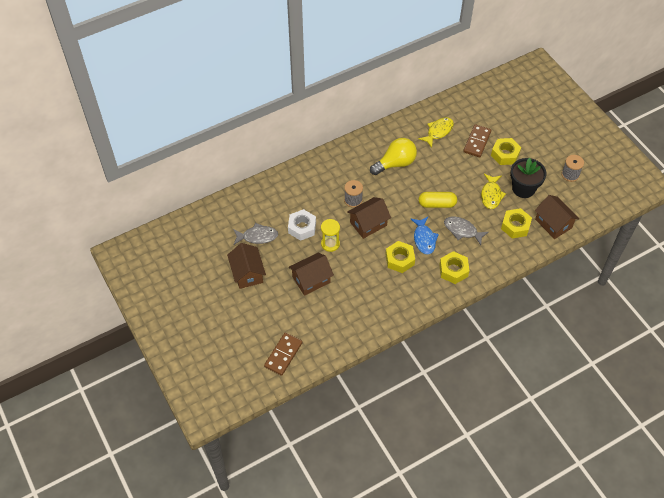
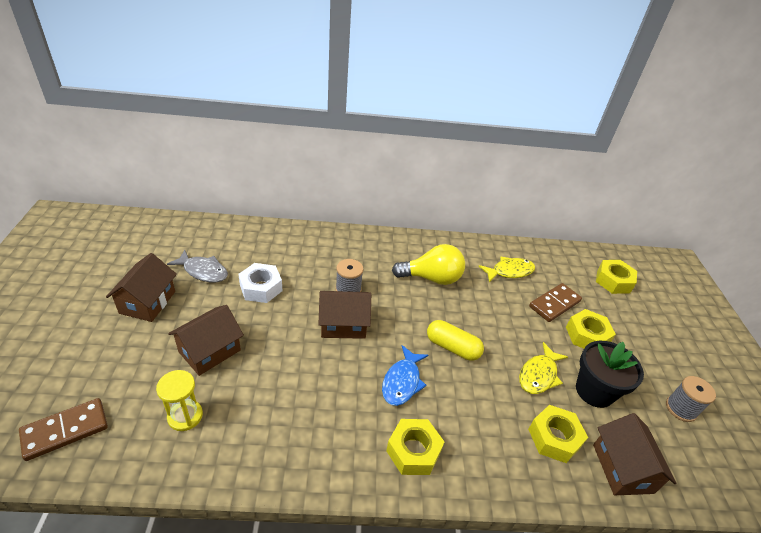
camera: 25 degrees right, 15 degrees down
(311, 280) = (210, 351): brown house -> brown house turned 45 degrees counterclockwise
(330, 244) = (275, 322): yellow hourglass -> yellow hourglass (185, 416)
(399, 260) = (346, 390): yellow nut -> yellow nut (613, 281)
(462, 230) = (466, 400): grey fish -> none

